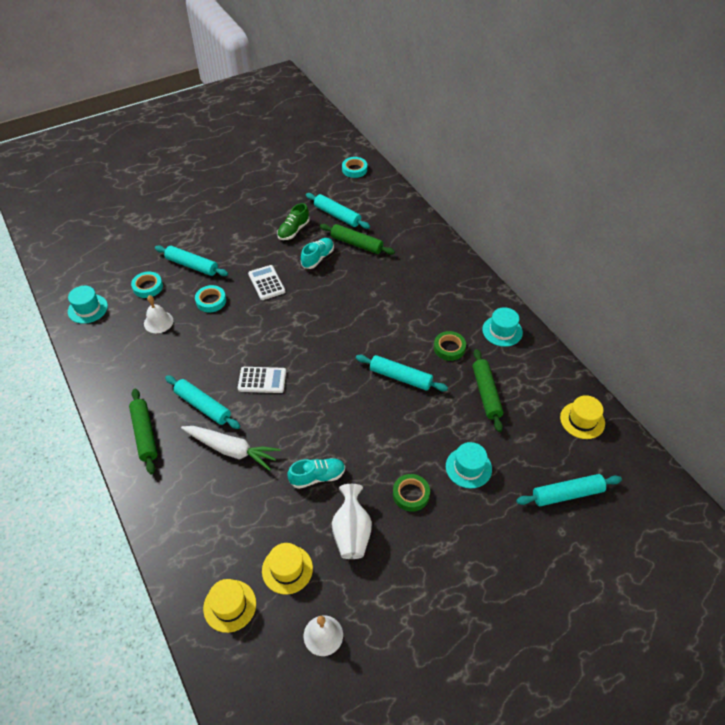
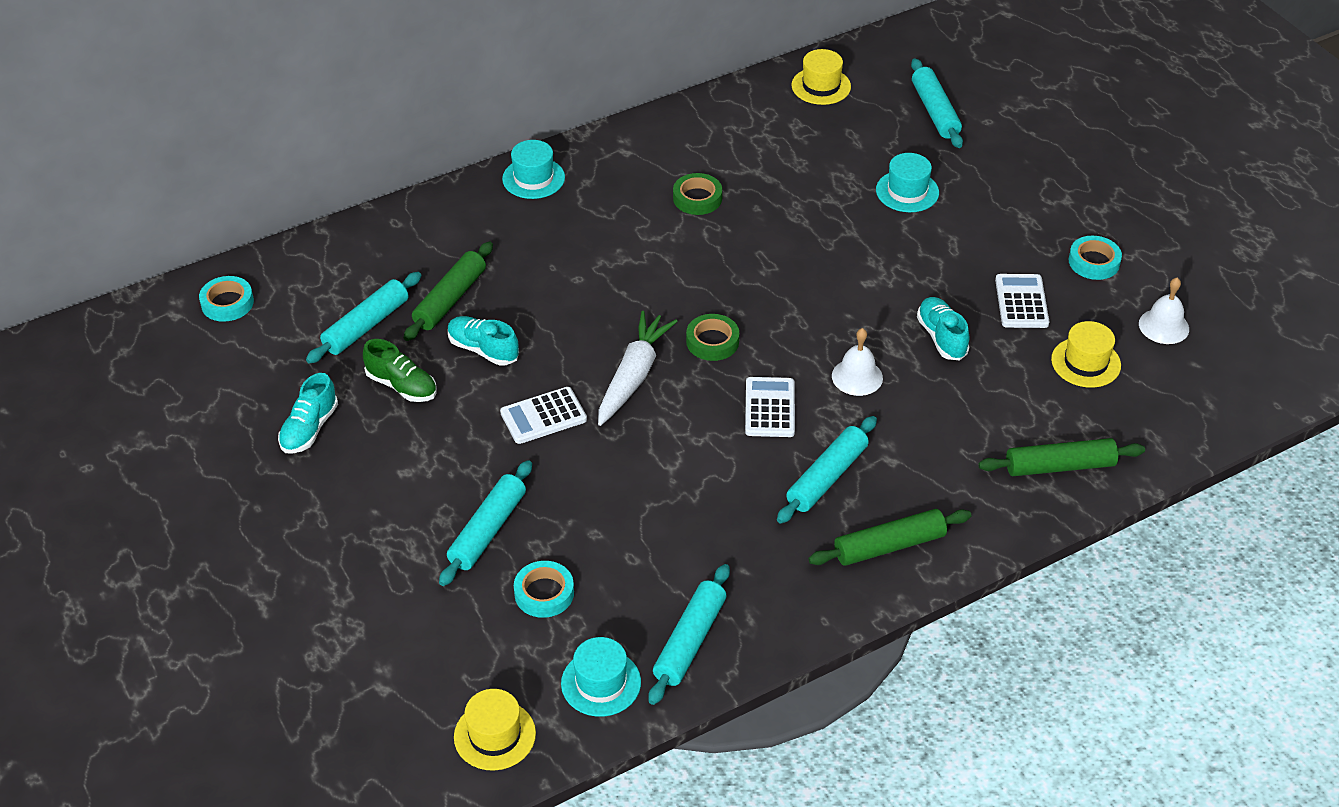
camera: 90 degrees left, 5 degrees down
(158, 322) = (638, 563): white bell -> white bell (857, 377)
(211, 301) = (586, 491): turquoise tape -> turquoise tape (1094, 262)
(229, 605) = (1147, 416): yellow hat -> yellow hat (494, 735)
(231, 450) = (907, 435): white carrot -> white carrot (633, 376)
(267, 202) = (309, 429): none -> turquoise shoe
(351, 532) = (1021, 302): white vase -> white calculator
(400, 377) = (756, 251): turquoise rolling pin -> turquoise rolling pin (689, 641)
(411, 494) = (956, 246): green tape -> green tape (712, 341)
(486, 393) = (782, 167): green rolling pin -> green rolling pin (1060, 466)
(502, 331) = (662, 143): turquoise hat -> turquoise hat (533, 178)

